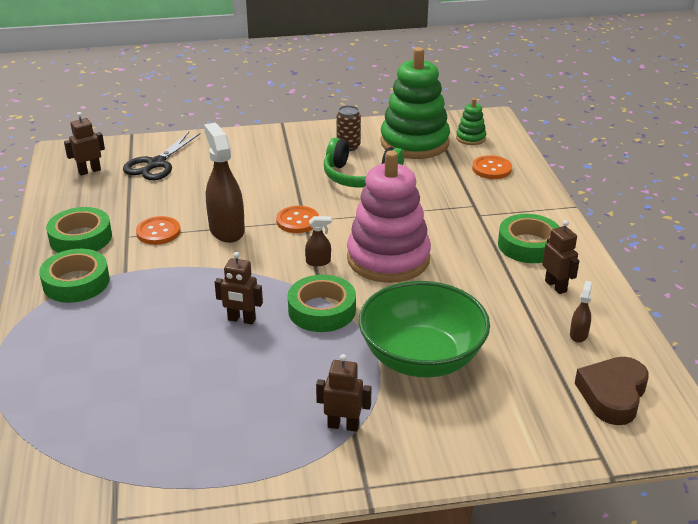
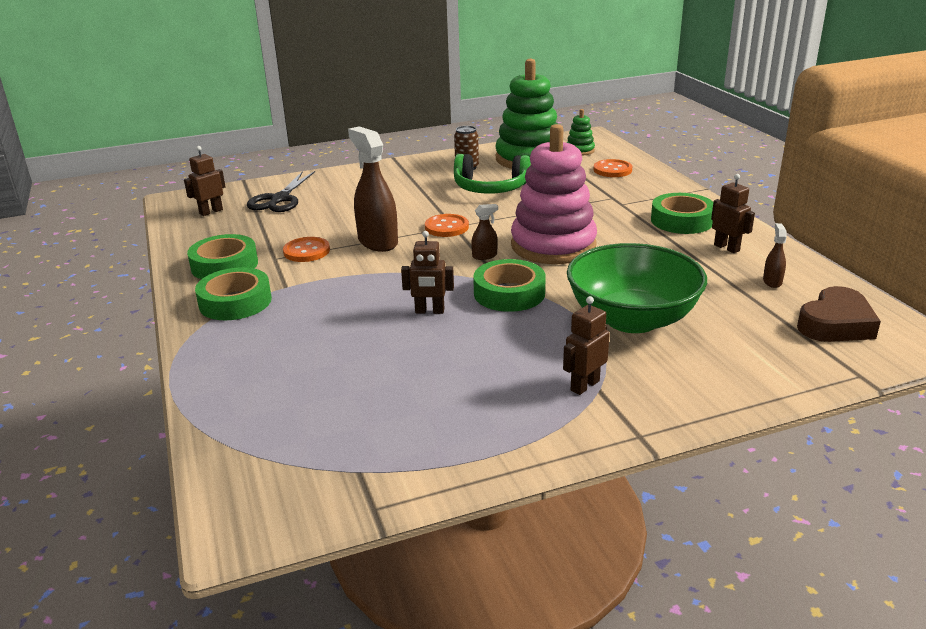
camera: 10 degrees left, 5 degrees down
(343, 425) = (584, 385): brown robot -> brown robot turned 45 degrees counterclockwise
(612, 395) = (835, 324): brown heart -> brown heart turned 150 degrees counterclockwise

